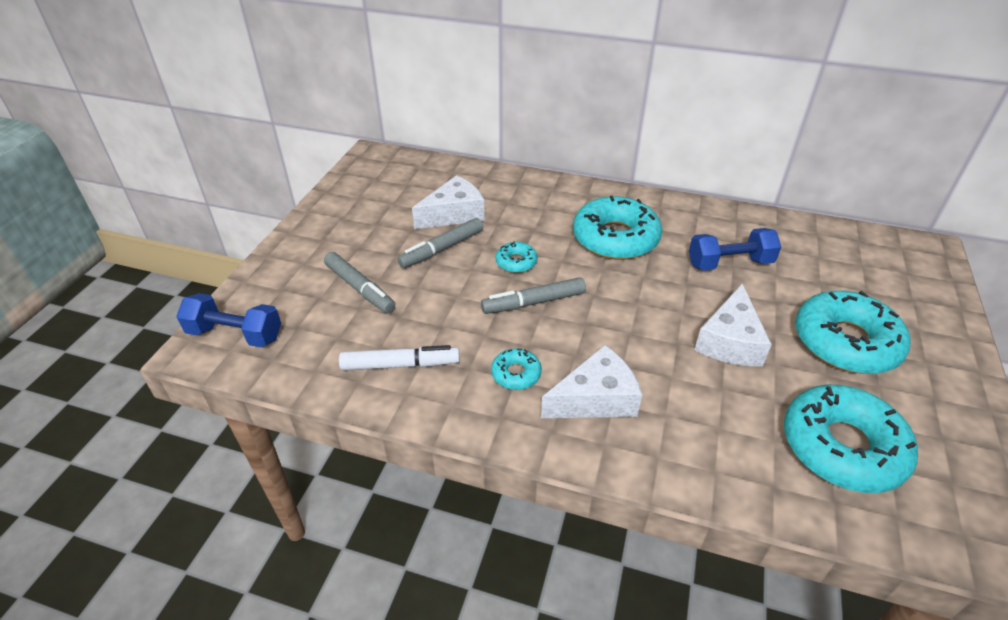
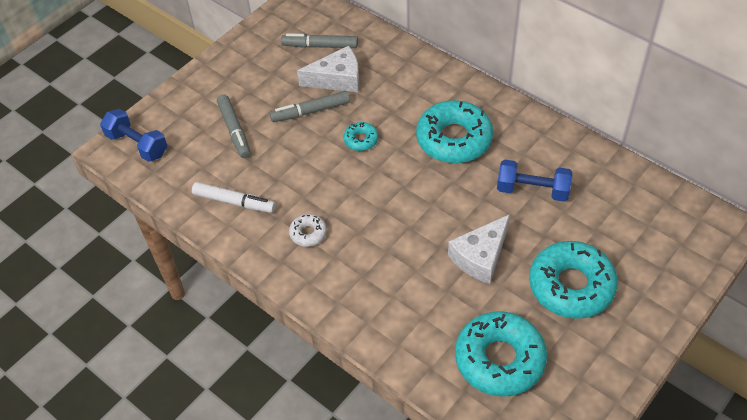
camera: 25 degrees right, 10 degrees up
(516, 374) = (308, 233): turquoise donut -> white donut
(533, 302) = (353, 180): grey marker -> grey marker (320, 46)
(595, 398) = (352, 269): white cheese -> none

